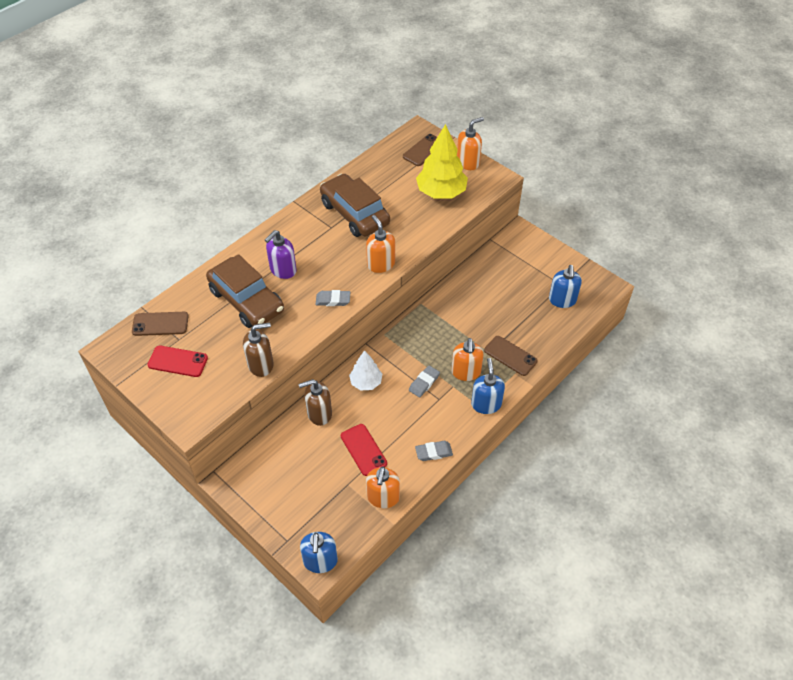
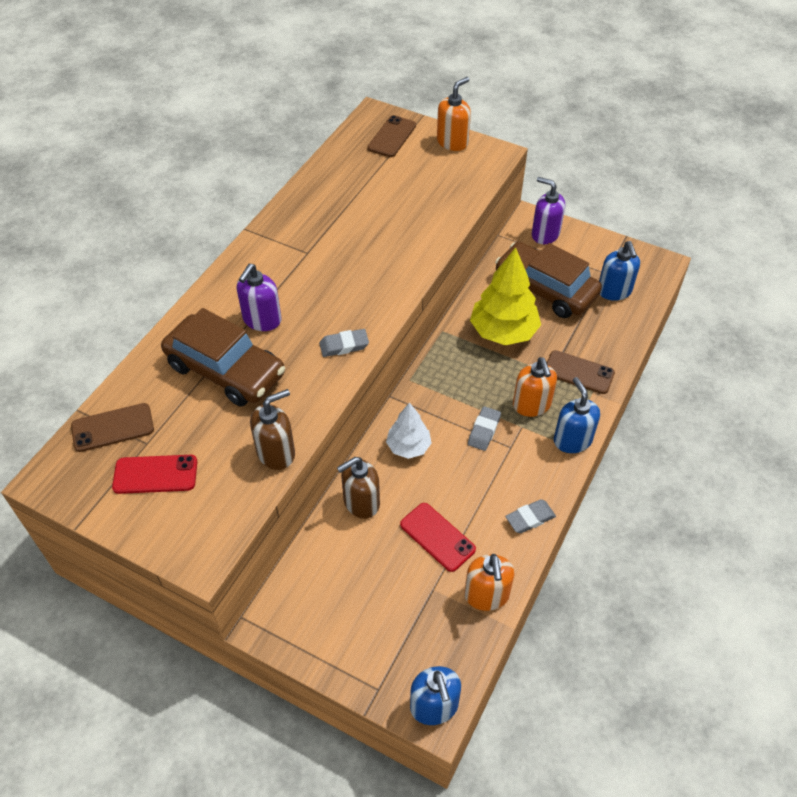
camera: 15 degrees left, 0 degrees up
(354, 213) = (332, 229): brown car -> brown car (545, 289)
(380, 264) = (390, 287): orange soap dispenser -> none
(441, 192) = (433, 184): yellow tree -> yellow tree (503, 332)
(526, 245) = (545, 234): none -> purple soap dispenser

